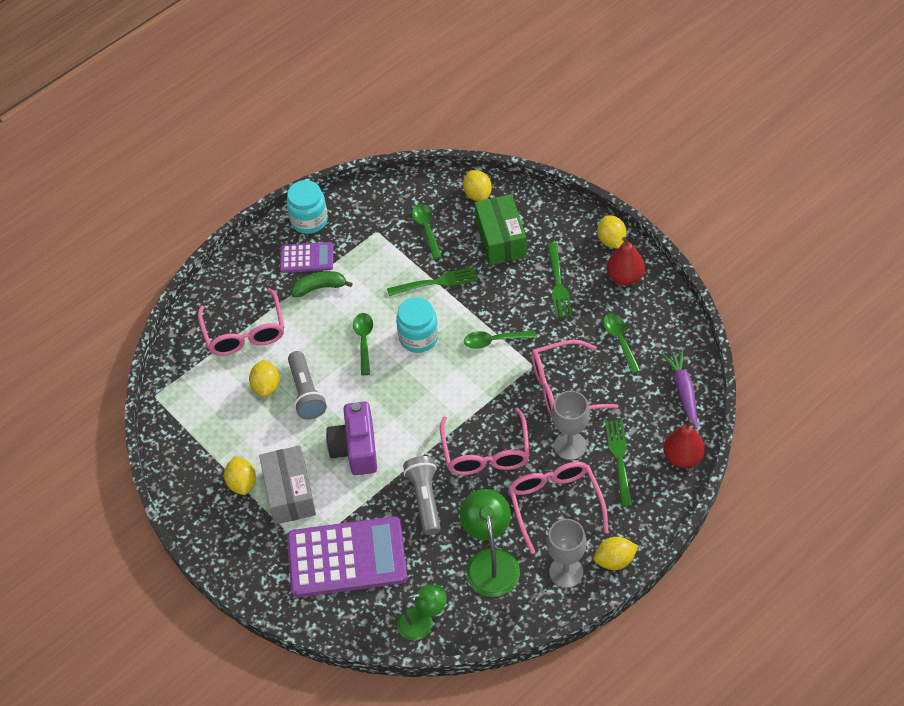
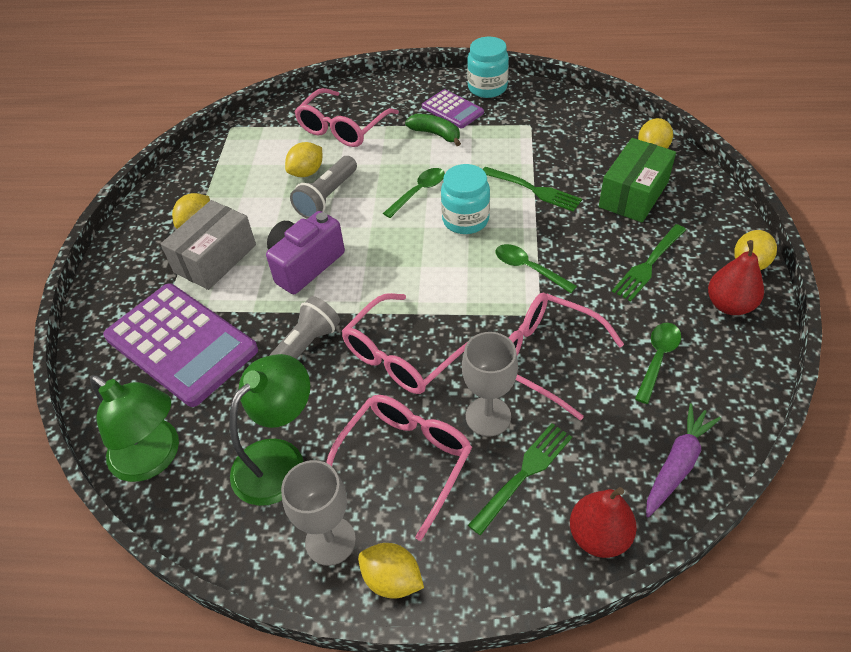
camera: 45 degrees right, 5 degrees down
(423, 622) = (154, 458): green lamp -> green lamp, size x1.52
(426, 229) = (574, 147): green spoon -> none

